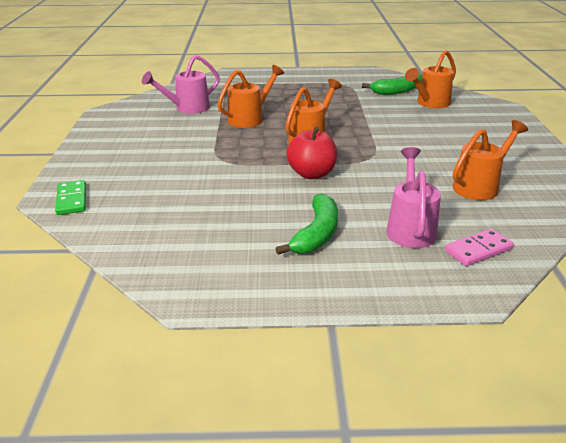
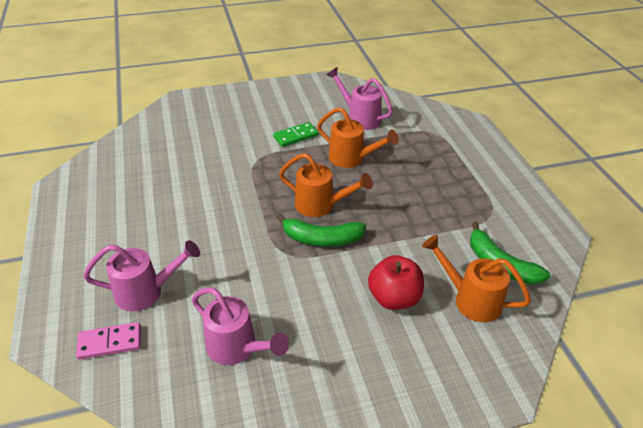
camera: 75 degrees right, 10 degrees up
(71, 200) = (179, 108): green domino -> green domino (295, 136)
(312, 174) = (241, 216): red apple -> red apple (394, 298)
(316, 234) = (136, 233): green banana -> green banana (321, 239)
(478, 250) = (110, 342): pink domino -> pink domino turned 60 degrees counterclockwise
(479, 186) = (237, 348): orange watering can -> pink watering can

